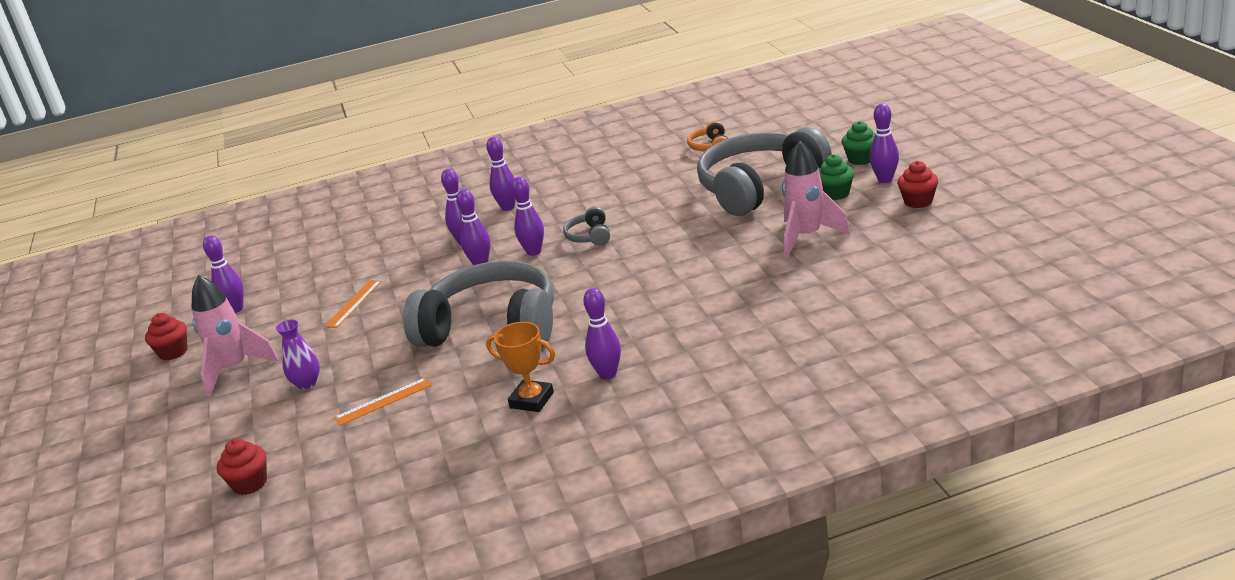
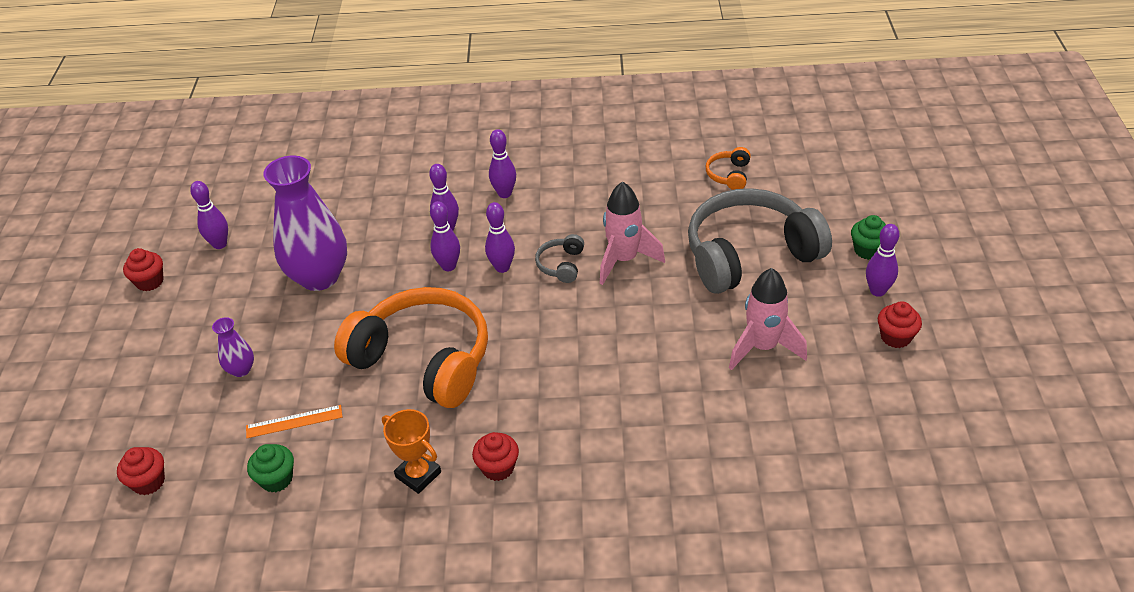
camera: 15 degrees right, 15 degrees up
(234, 370) = (190, 326): pink rocket -> pink rocket (624, 260)
(353, 303) = (319, 277): orange ruler -> purple vase
(492, 327) = (424, 359): grey headphones -> orange headphones
(607, 374) = (498, 468): purple bowling pin -> red cupcake
(835, 194) = (819, 293): green cupcake -> green cupcake (276, 479)

